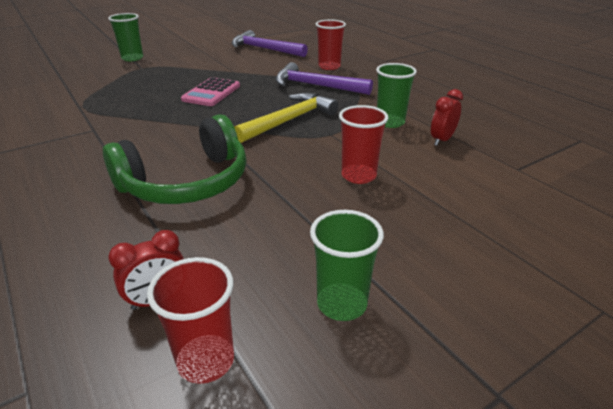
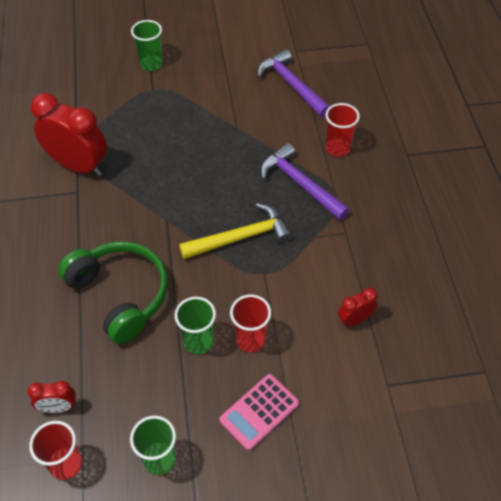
camera: 25 degrees right, 20 degrees up
(86, 115) = (78, 166): none -> red clock
(186, 182) = (120, 295): green headphones -> green headphones turned 120 degrees counterclockwise
(211, 93) = (196, 163): pink calculator -> pink calculator (259, 412)
(390, 122) = (328, 275): green cup -> green cup (198, 341)

